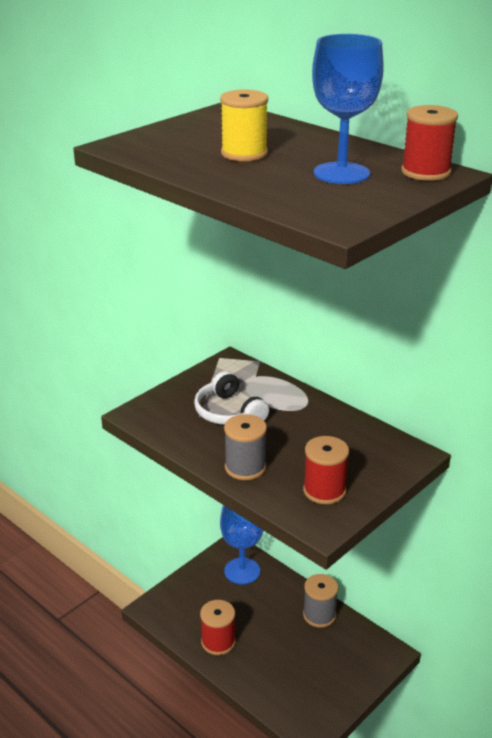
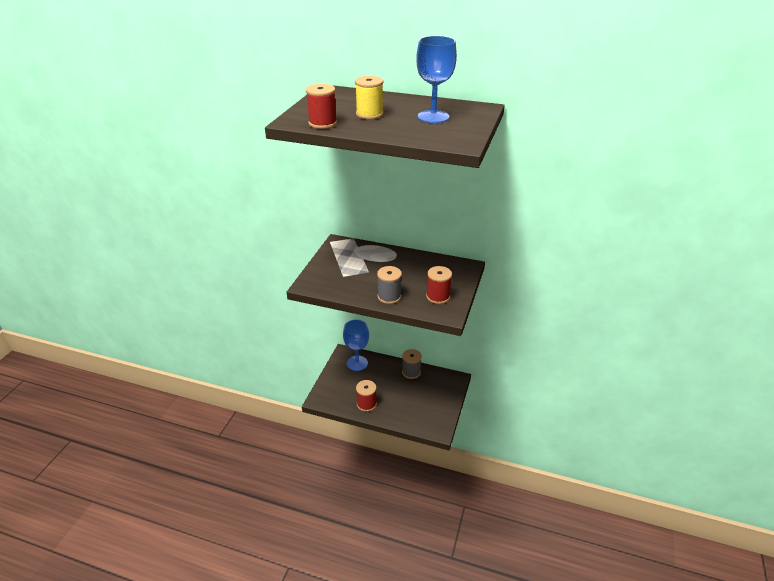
camera: 25 degrees left, 5 degrees up
(229, 412) = (358, 270): white headphones -> none
(425, 172) = (473, 109): red spool -> red spool (322, 123)

